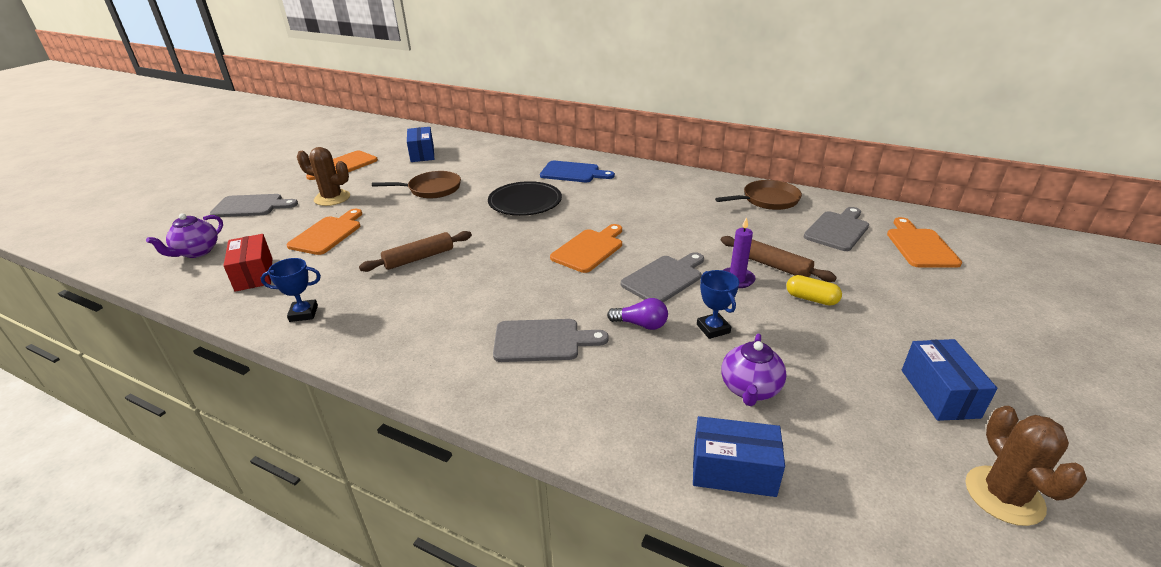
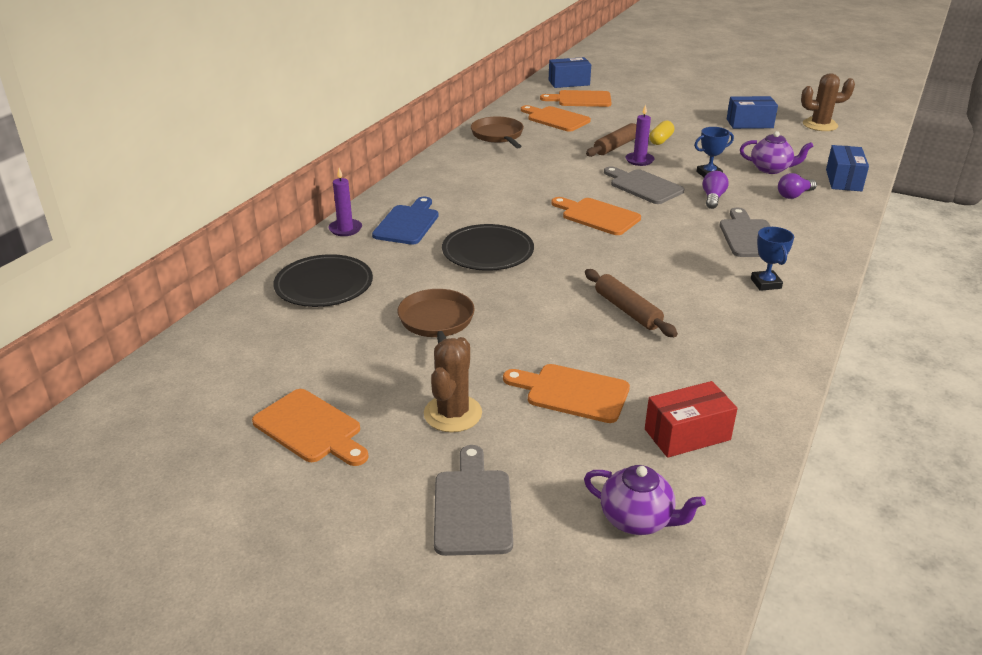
camera: 90 degrees left, 0 degrees up
(303, 313) = (756, 371): blue trophy -> blue trophy (765, 283)
(422, 154) = (291, 347): blue box -> blue box (569, 83)
(488, 155) = (324, 285): none -> black plate
(564, 155) = (345, 229): none -> purple candle
(662, 399) = (794, 195): none -> purple light bulb
(837, 230) = (556, 119): grey cutting board -> orange cutting board

